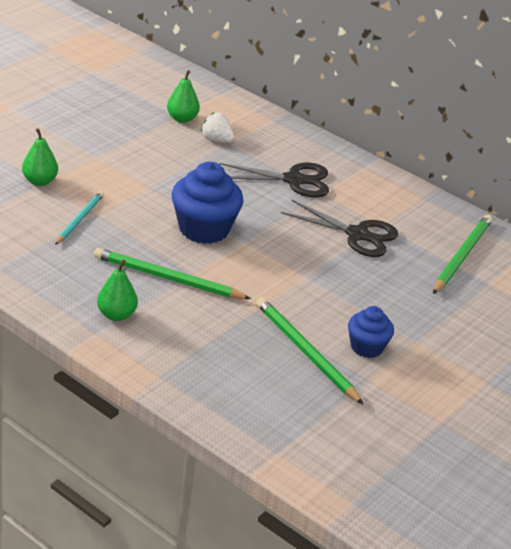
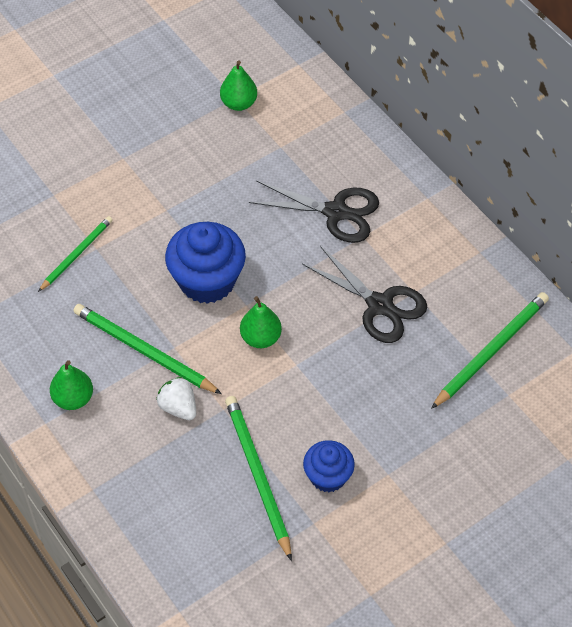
camera: 20 degrees right, 20 degrees up
(39, 181) = (51, 192): green pear -> green pear (261, 338)
(80, 219) = (77, 254): turquoise pencil -> green pencil
(216, 140) = (267, 141): white strawberry -> white strawberry (178, 407)

